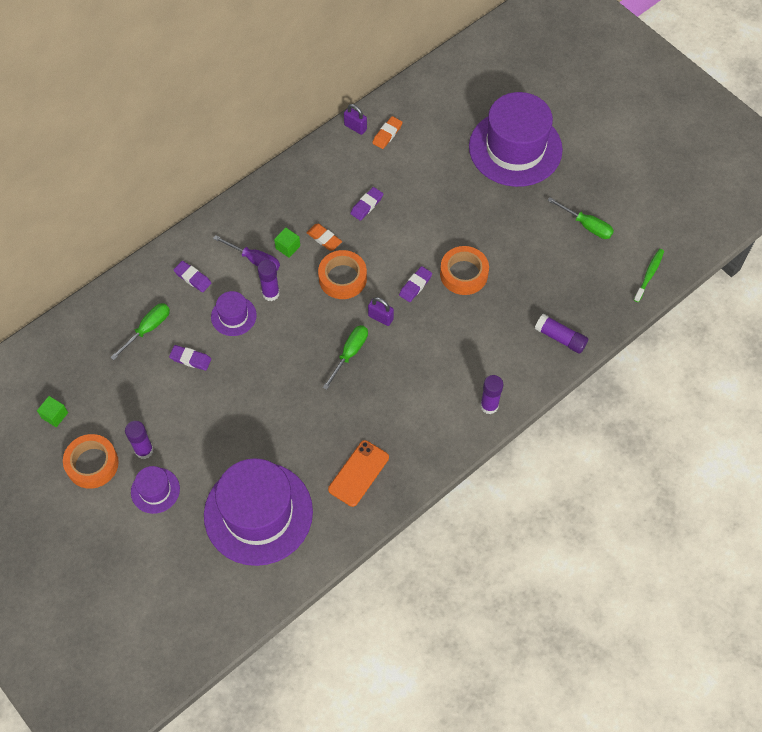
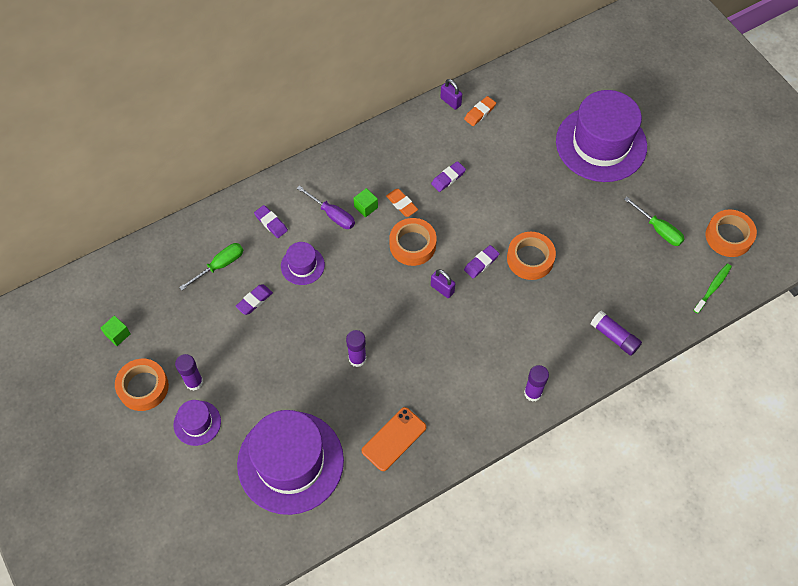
camera: 10 degrees right, 0 degrees up
(190, 359) = (254, 301): purple eraser -> purple eraser turned 75 degrees counterclockwise
(271, 293) = (341, 249): purple glue stick -> purple glue stick (357, 359)
(350, 353) = (406, 319): green screwdriver -> none
(656, 222) = (728, 236): none -> orange tape

